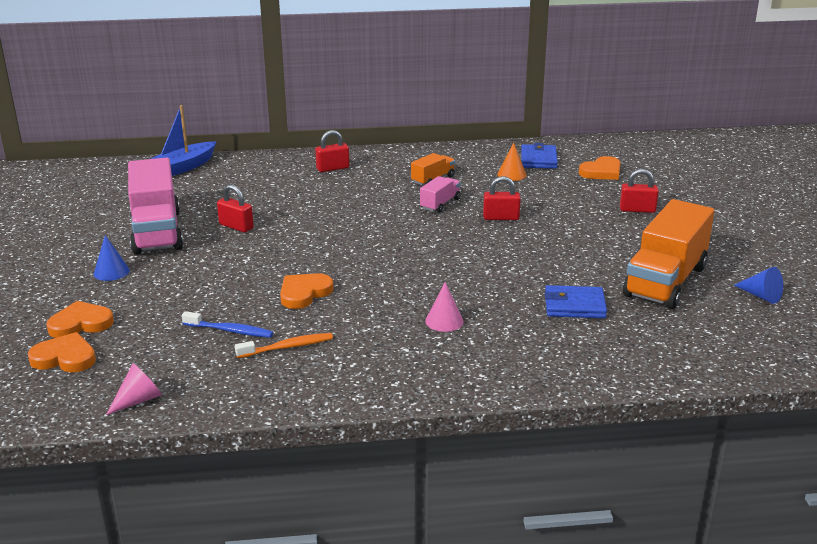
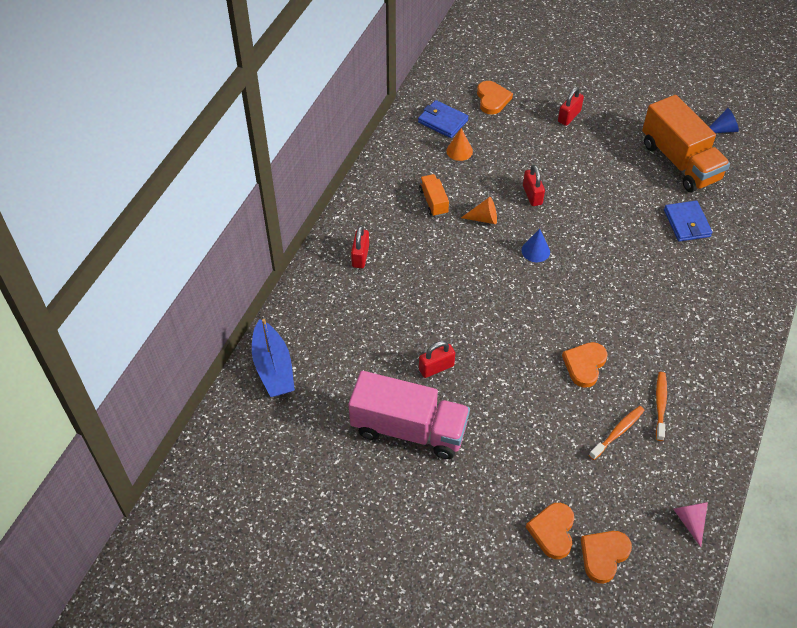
camera: 60 degrees left, 25 degrees up
(111, 272) = (469, 485): blue cone -> blue cone (535, 251)
(230, 330) = (618, 432): blue toothbrush -> orange toothbrush
(304, 293) = (584, 365): orange heart -> orange heart turned 45 degrees clockwise
(440, 204) = (483, 218): pink truck -> orange cone
(444, 321) = (670, 301): pink cone -> none
(501, 218) = (532, 195): red padlock -> red padlock turned 45 degrees counterclockwise
(574, 306) = (686, 223): blue wallet -> blue wallet turned 45 degrees counterclockwise

